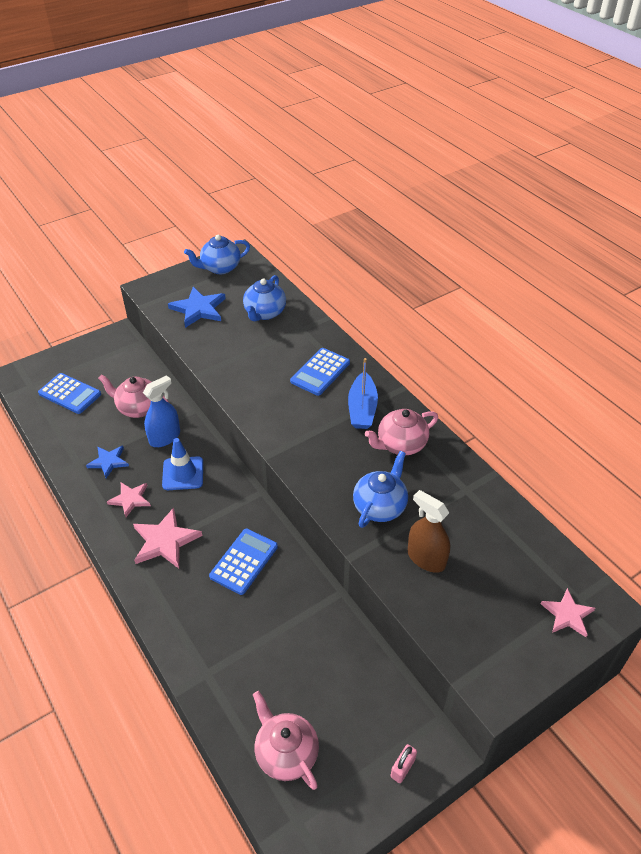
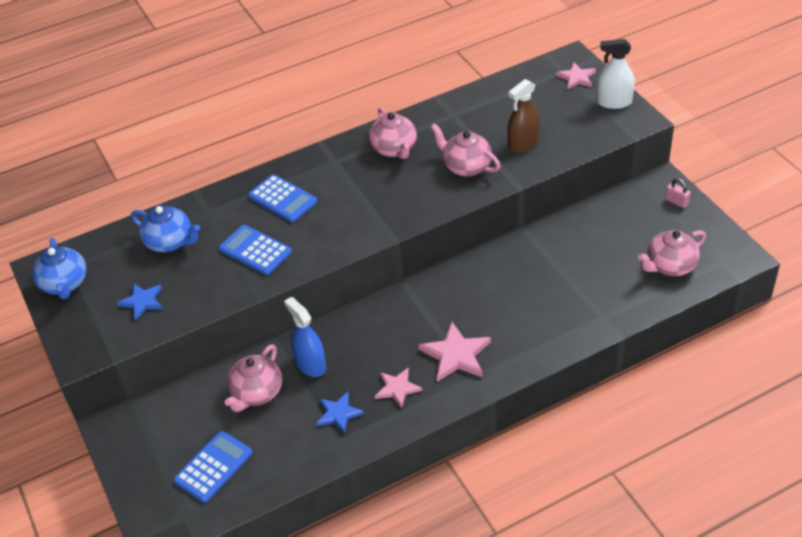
camera: 80 degrees left, 0 degrees up
(183, 473) = (367, 345): blue traffic cone -> none
(198, 309) = (142, 301): blue star -> blue star, size x0.64
(244, 561) = (486, 293): blue calculator -> blue calculator (255, 250)
(362, 409) = (342, 171): blue boat -> none
(380, 506) = (466, 166): blue teapot -> pink teapot
(526, 659) = (614, 102): none -> white spray bottle

